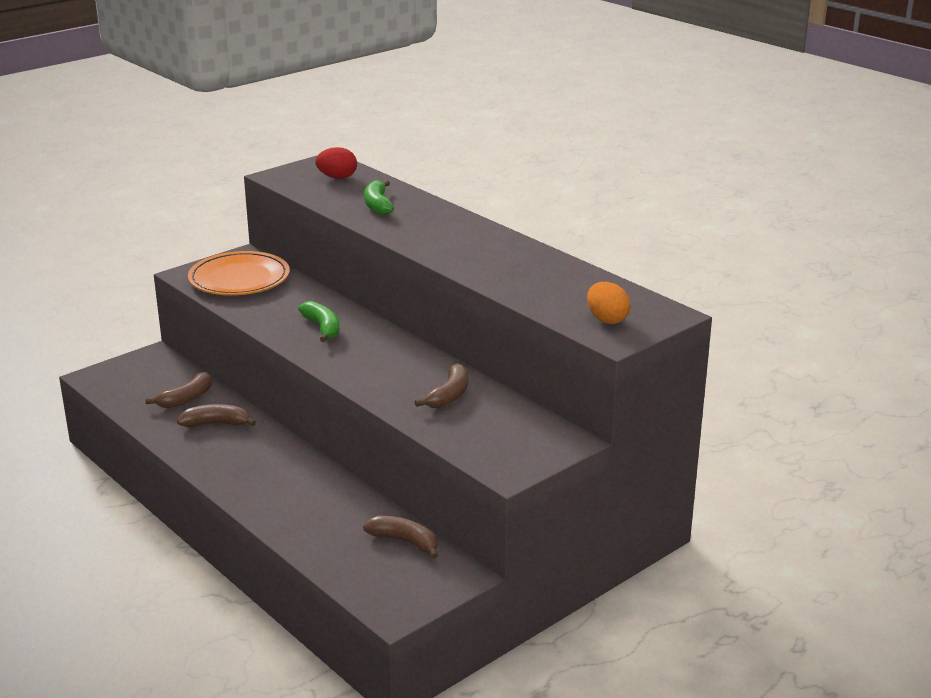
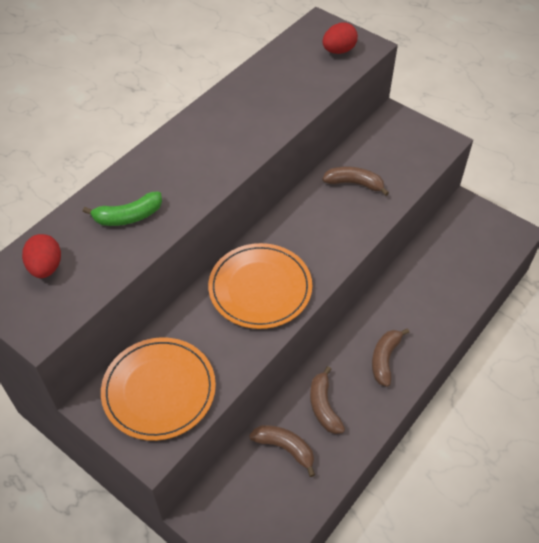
camera: 100 degrees left, 25 degrees up
(323, 328) = (260, 288): green banana -> orange plate
(405, 541) = (443, 240): brown banana -> brown banana (384, 359)
(606, 319) = (338, 51): orange egg -> red egg

